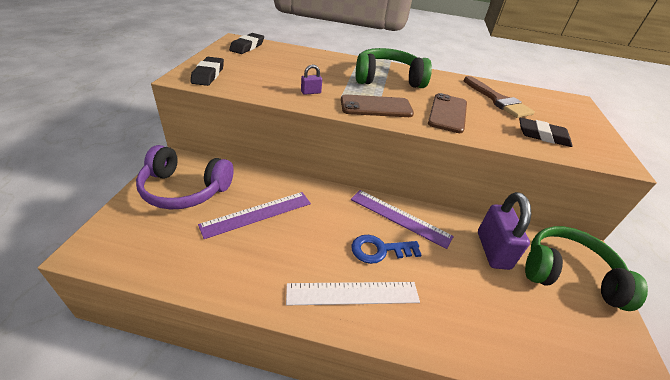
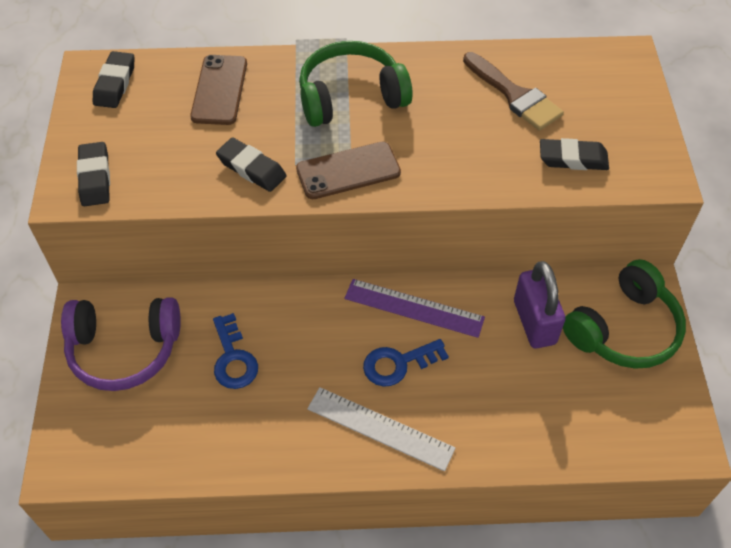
camera: 10 degrees left, 15 degrees up
(257, 214) = (233, 358): purple ruler -> blue key
(311, 92) = (251, 168): purple padlock -> black eraser
(353, 293) = (380, 428): white ruler -> white ruler turned 45 degrees clockwise
(447, 113) = (446, 151): brown phone -> brown phone (219, 90)
(568, 274) = (624, 329): green headphones -> green headphones turned 135 degrees clockwise

